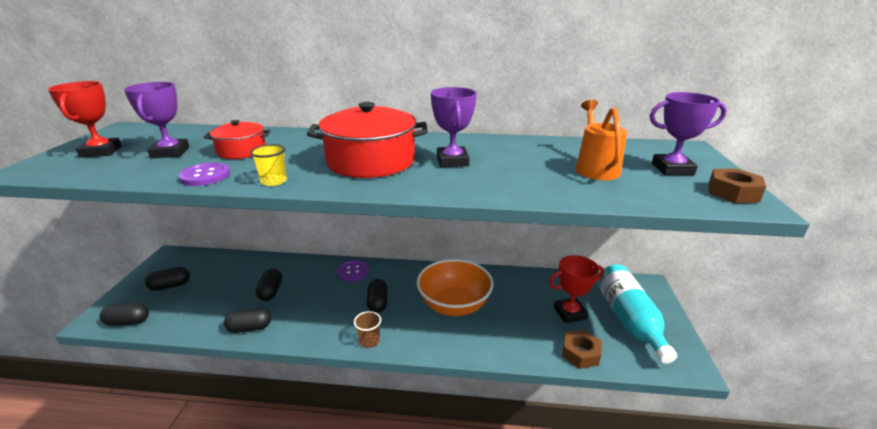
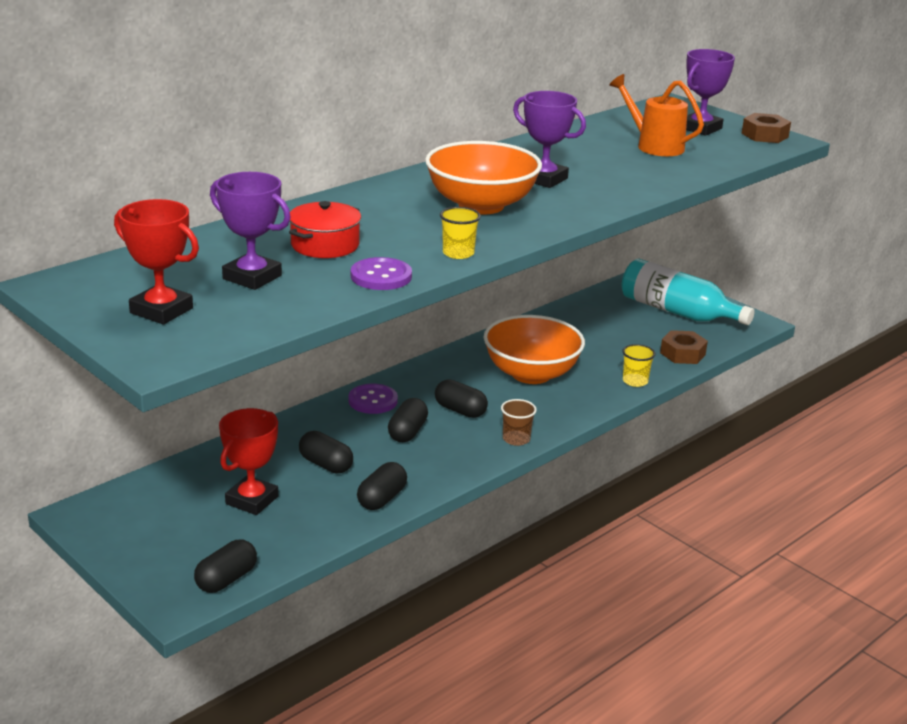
camera: 50 degrees left, 0 degrees up
(170, 286) = (182, 531): black capsule -> black capsule (407, 432)
(371, 161) = (481, 205): red pot -> orange bowl
(509, 352) = (635, 381): none -> yellow cup
(570, 313) = (630, 329): red trophy -> red trophy (252, 500)

